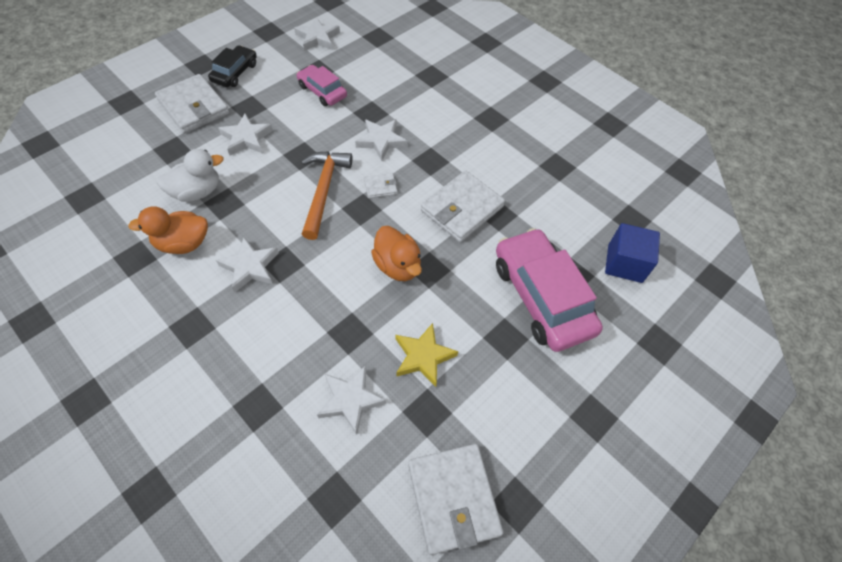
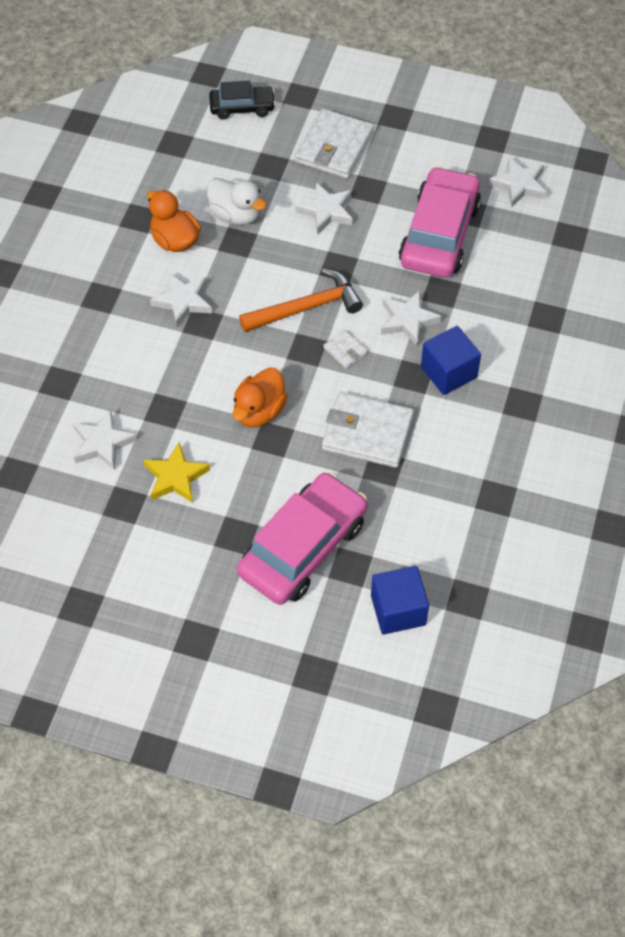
camera: 65 degrees right, 0 degrees up
(235, 72) = (406, 149): black car -> black car (242, 107)
(322, 91) = (439, 234): pink car -> pink car, size x1.84
(440, 141) = (448, 372): none -> blue cube
(453, 498) = (60, 557): white wallet -> none

